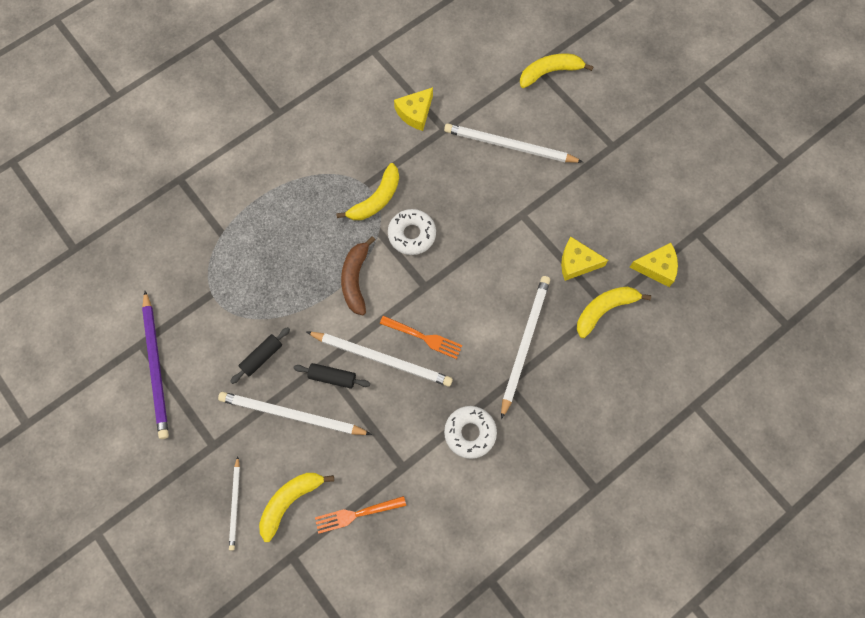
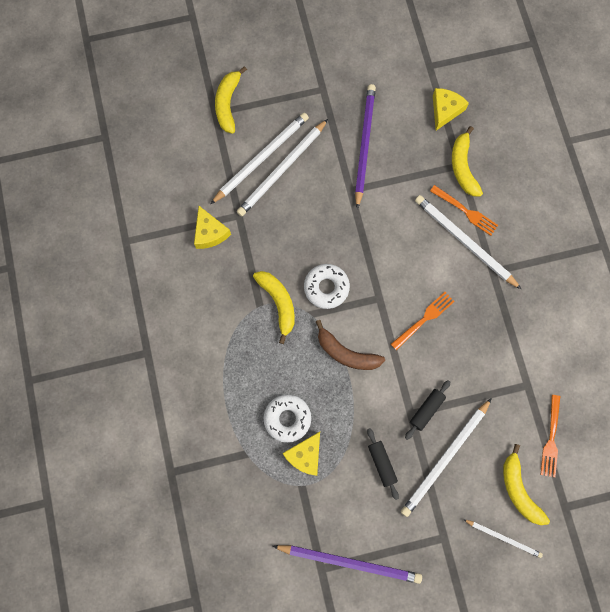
camera: 65 degrees left, 5 degrees up
(382, 359) = (428, 362): white pencil -> white pencil (261, 158)
(470, 433) = (521, 319): white donut -> white donut (287, 418)
(558, 331) = (465, 211): none -> orange fork
(576, 207) = (364, 144): none -> purple pencil
(577, 263) = (413, 168): yellow cheese -> yellow cheese (305, 455)

